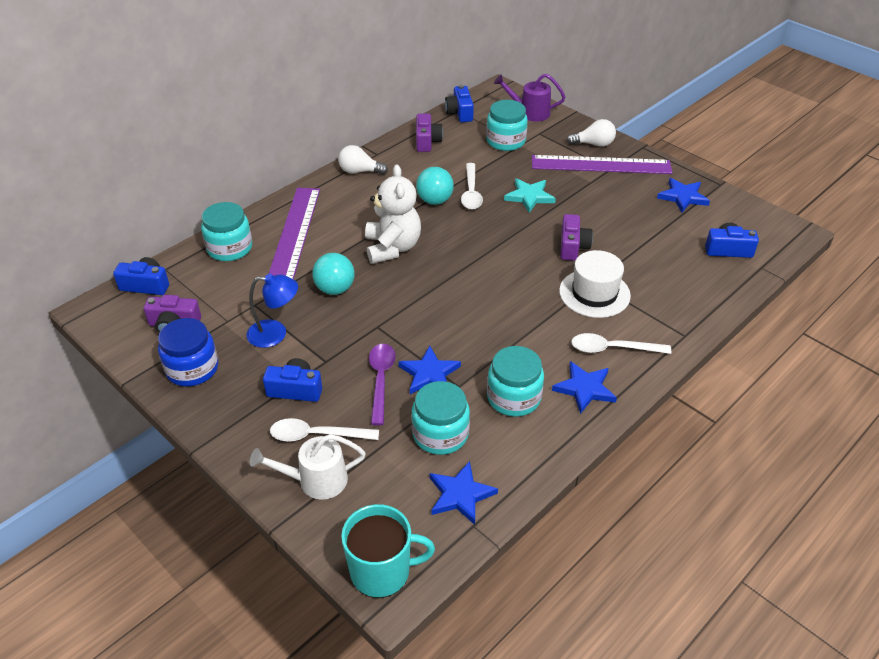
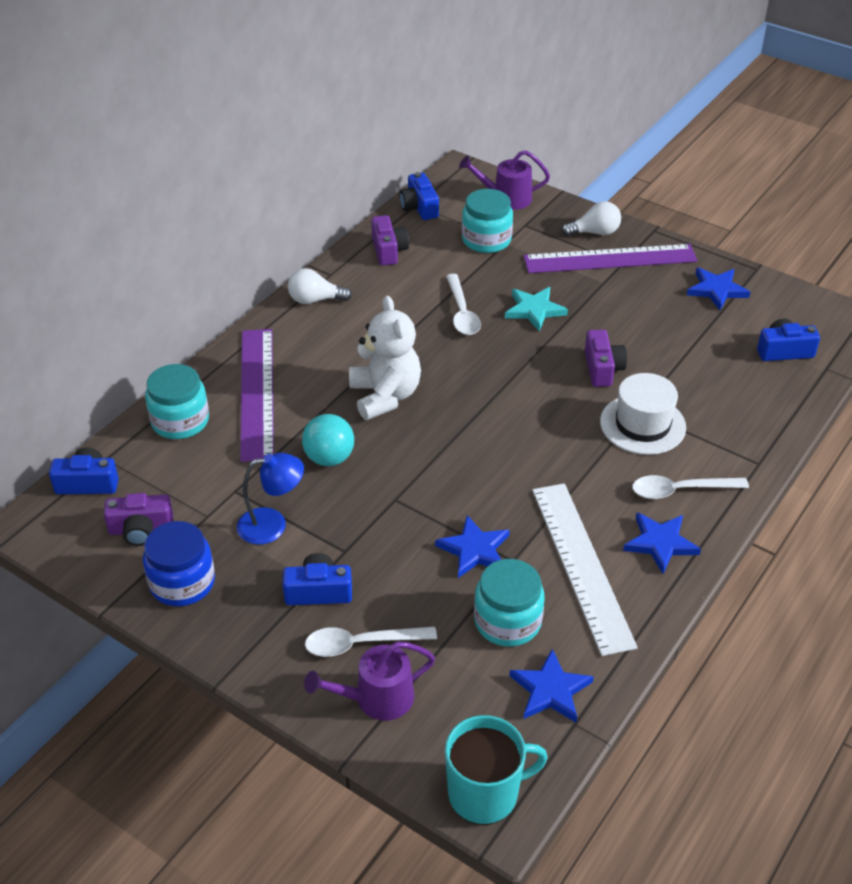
camera: 10 degrees left, 0 degrees up
(316, 480) = (377, 698): white watering can -> purple watering can
(381, 380) = (418, 565): purple spoon -> none
(435, 200) = (420, 328): turquoise ball -> none
(513, 397) = (581, 565): turquoise jar -> white ruler

